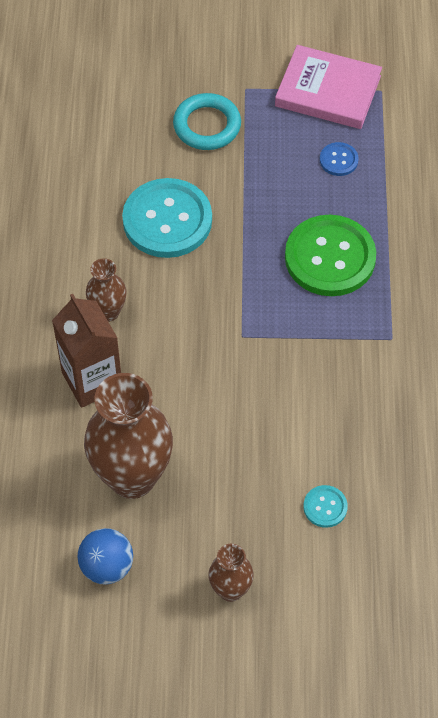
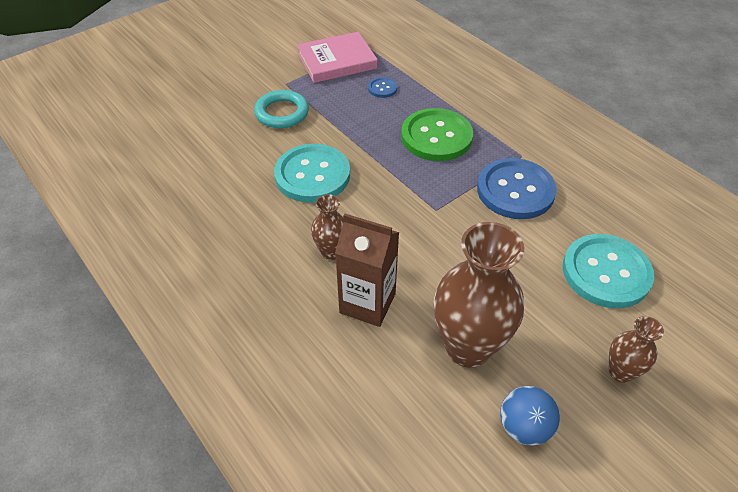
camera: 40 degrees left, 10 degrees down
(325, 507) = (606, 272): turquoise button -> turquoise button, size x2.26
(339, 370) = (515, 190): none -> blue button

